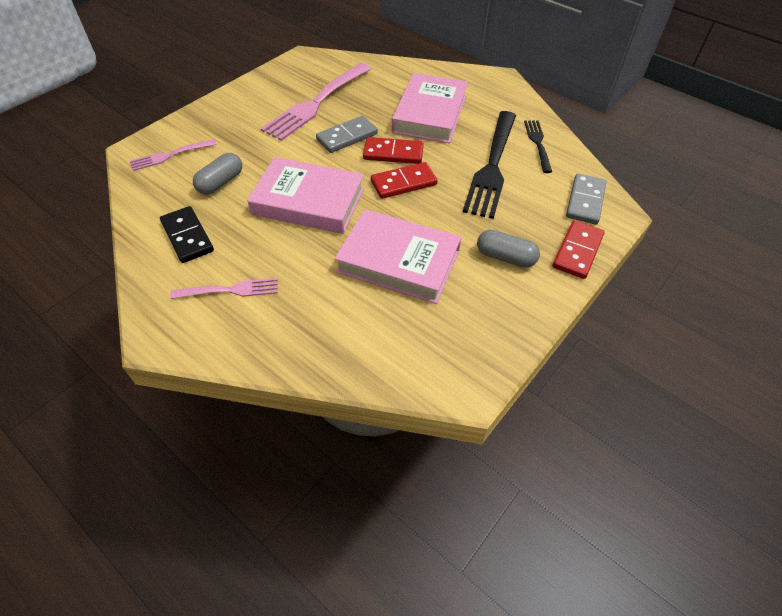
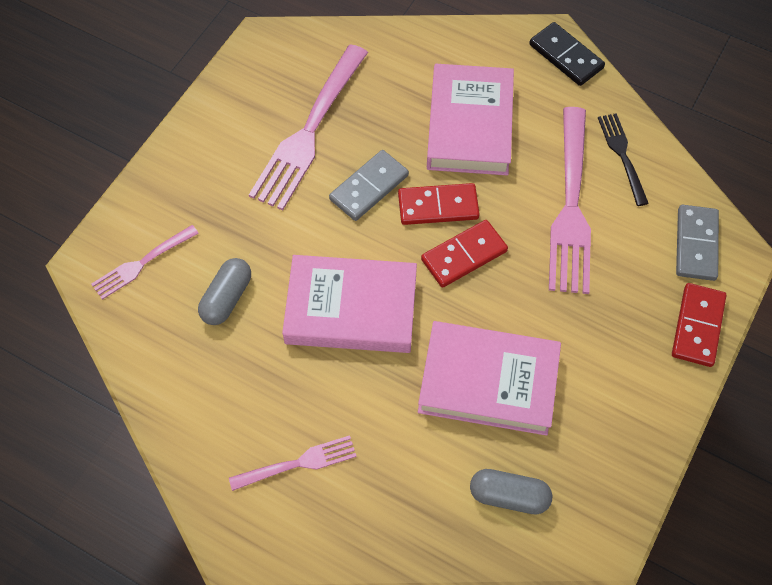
camera: 10 degrees left, 10 degrees up
(187, 236) = (216, 393): black domino -> black domino (566, 56)
(492, 165) = (570, 205): black fork -> pink fork
(505, 257) = (614, 351): grey capsule -> grey capsule (509, 496)

